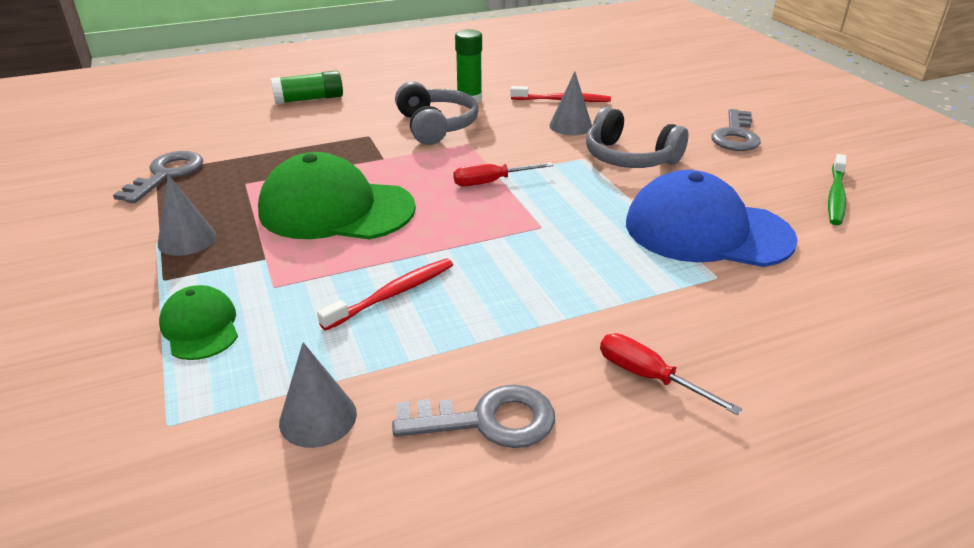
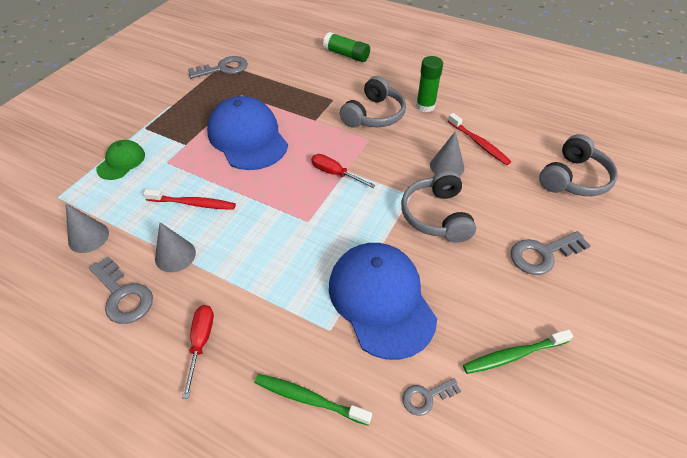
camera: 50 degrees right, 15 degrees up
(187, 239) = (179, 112): grey cone -> grey cone (175, 255)
(336, 209) = (247, 137): green cap -> blue cap
(664, 87) = (573, 178): none -> grey headphones
(801, 327) = (309, 399): none -> green toothbrush
(850, 257) = (426, 397): none -> grey key

